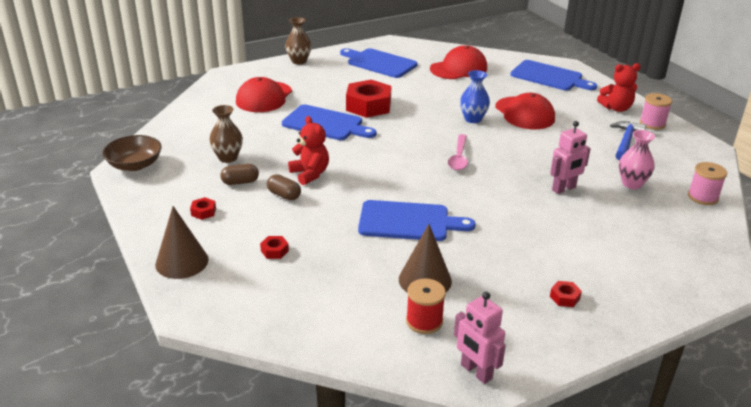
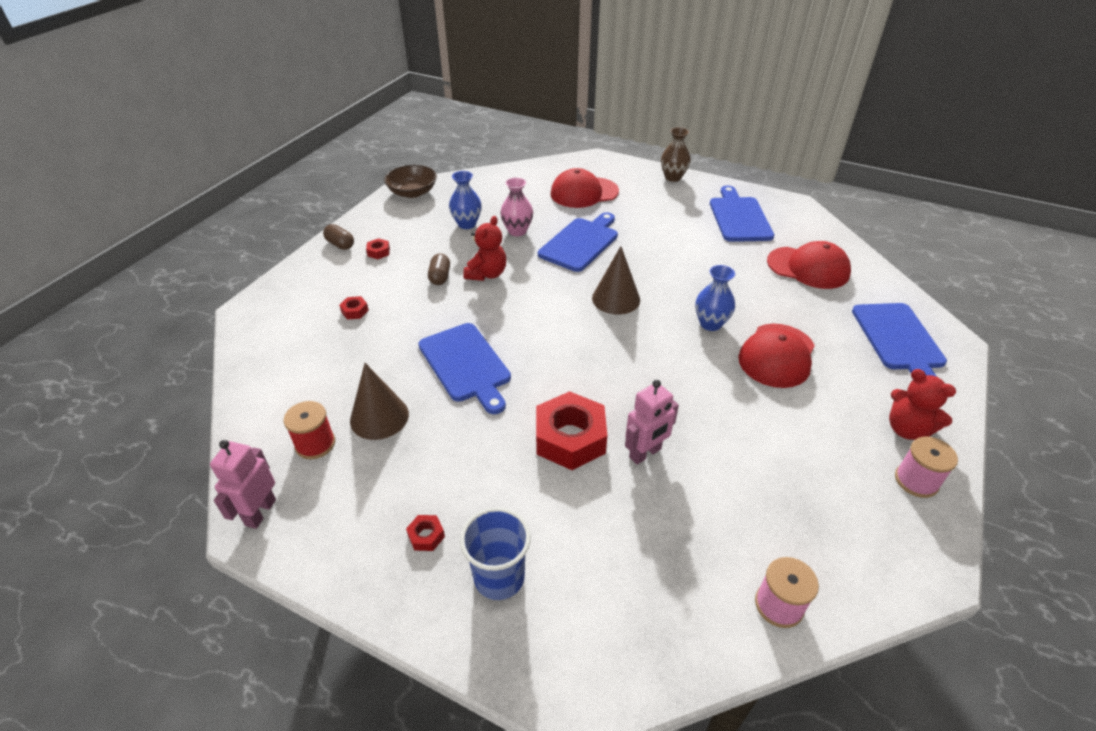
camera: 55 degrees right, 10 degrees up
(182, 262) = (305, 276): brown cone -> brown cone (616, 299)
(228, 158) = (467, 224): brown vase -> blue vase
(240, 182) = (437, 247): brown capsule -> brown capsule (340, 244)
(326, 124) = (580, 243): blue cutting board -> blue cutting board turned 135 degrees counterclockwise
(368, 106) = (645, 249): red nut -> red nut (570, 438)
(458, 157) = (618, 347): pink spoon -> none
(564, 189) = (645, 453): pink robot -> pink robot turned 60 degrees counterclockwise
(621, 280) = (499, 577): none -> blue cup
(625, 141) = (829, 470): blue hammer -> none
(632, 184) = (727, 513): pink vase -> pink vase (517, 231)

